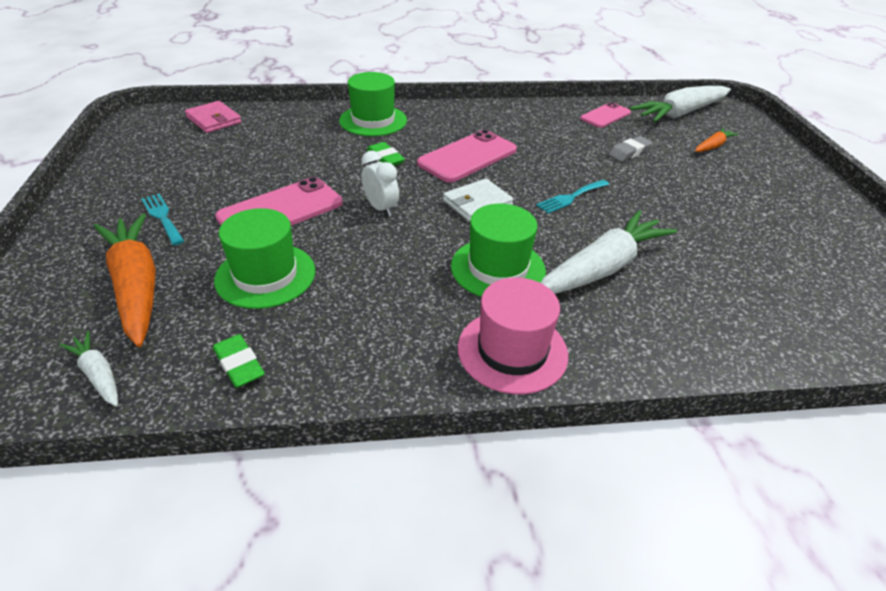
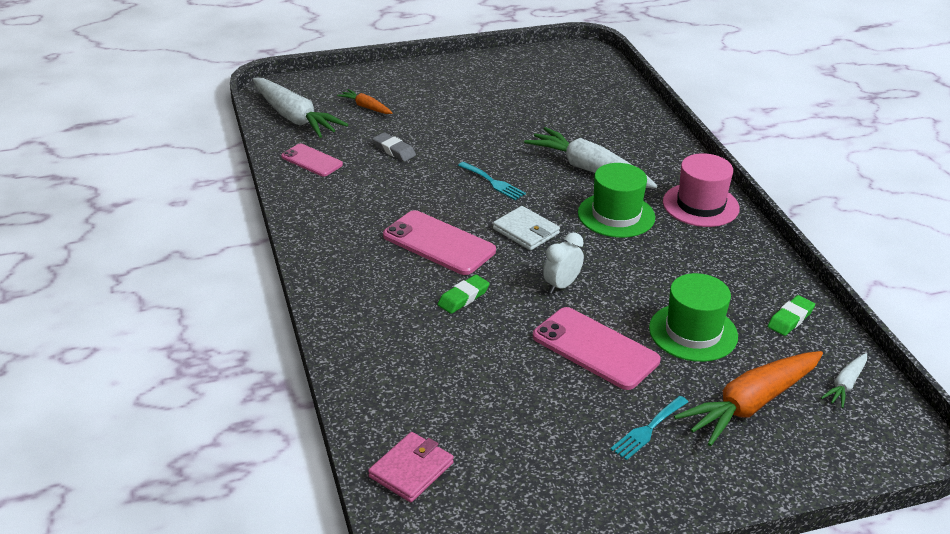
camera: 100 degrees left, 5 degrees down
(373, 120) = (371, 322): green hat -> none

